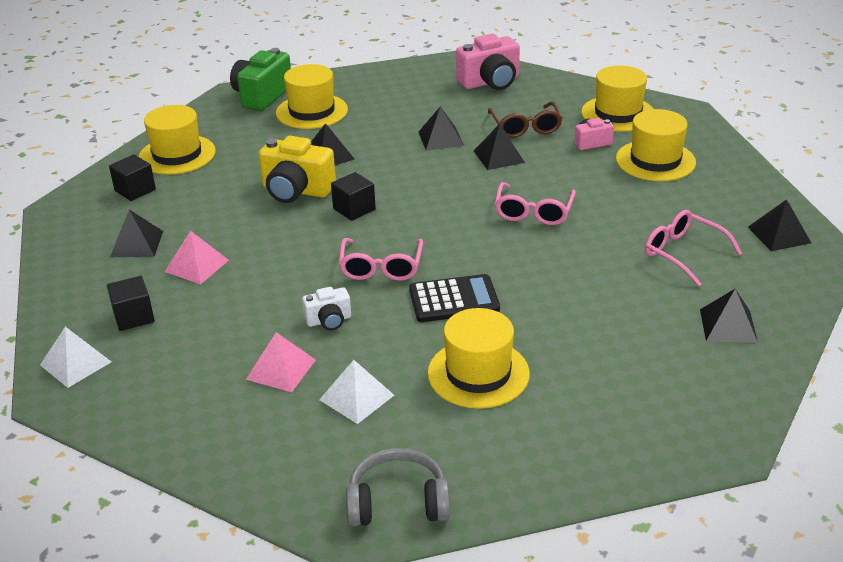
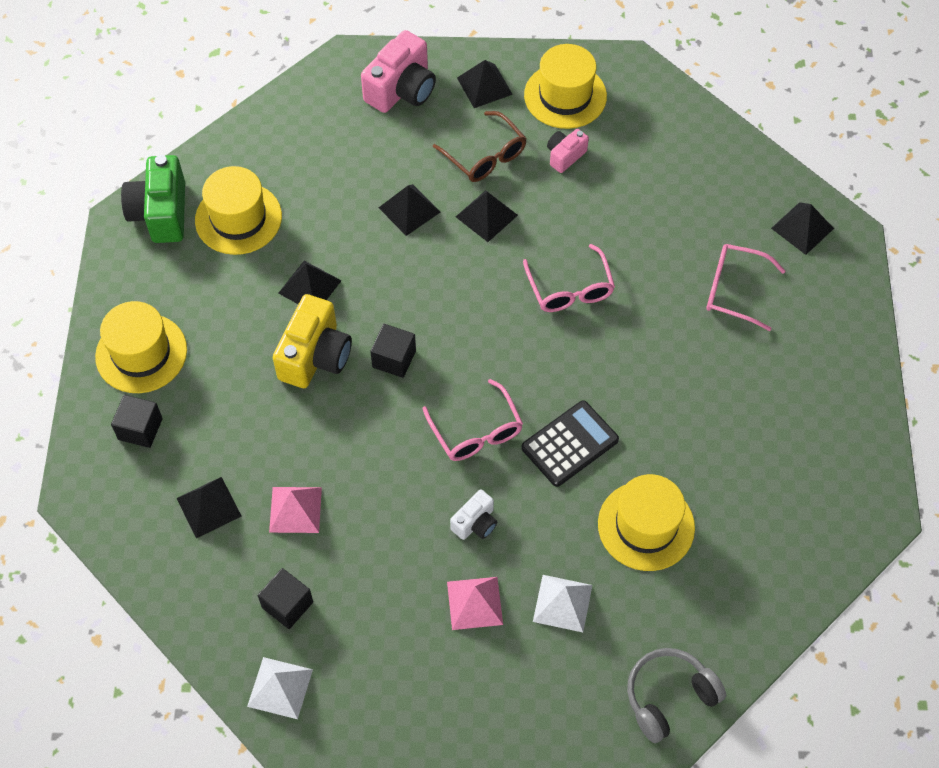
camera: 30 degrees left, 25 degrees up
(296, 190) = (315, 356): yellow camera -> yellow camera turned 60 degrees counterclockwise
(655, 160) = (641, 161): yellow hat -> none
(728, 325) = (816, 370): black pyramid -> black pyramid (484, 86)

